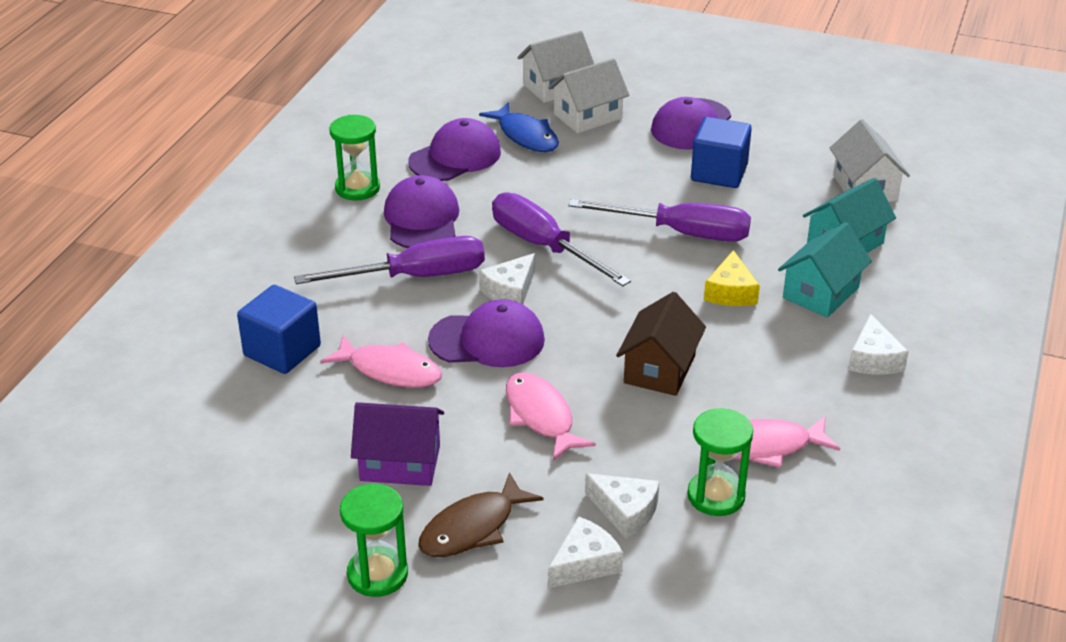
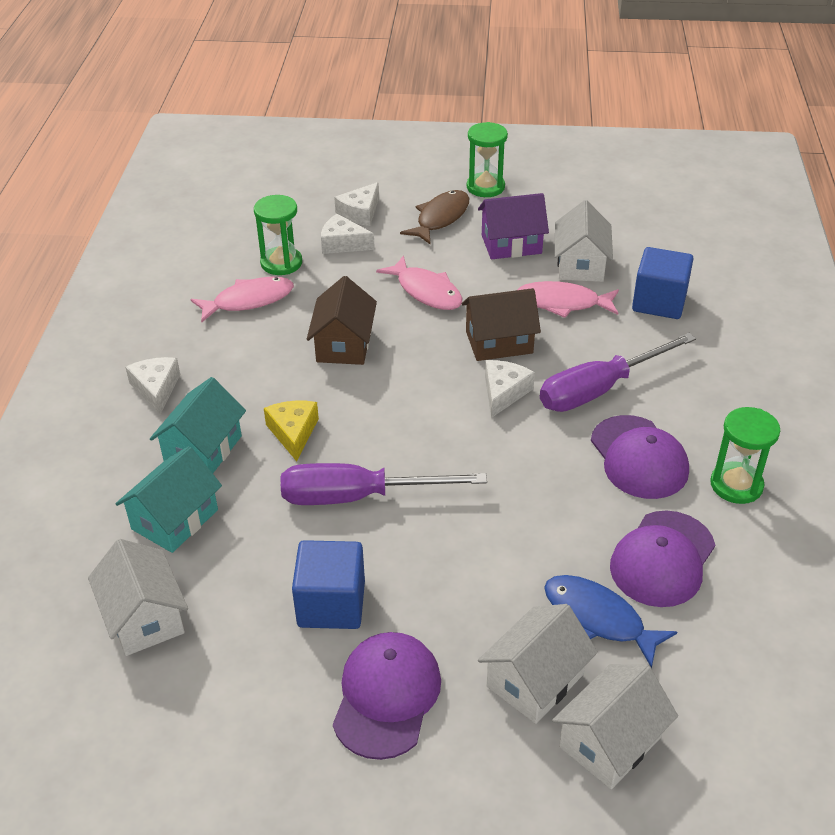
camera: 165 degrees right, 5 degrees up
(334, 415) = (580, 265): none -> white house
(487, 340) = (499, 342): purple cap -> brown house
(544, 246) = (495, 449): purple screwdriver -> none

